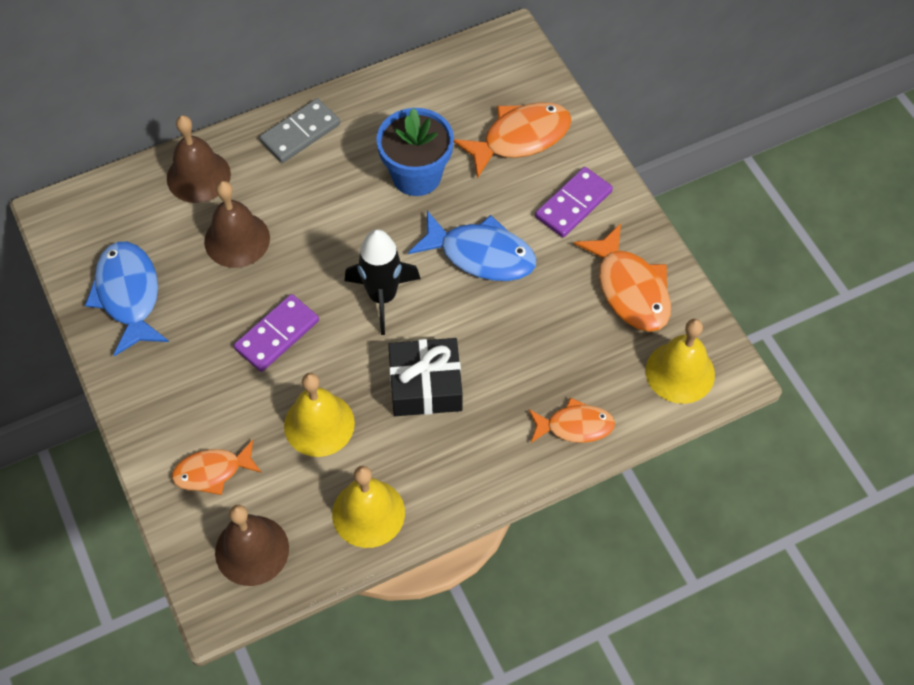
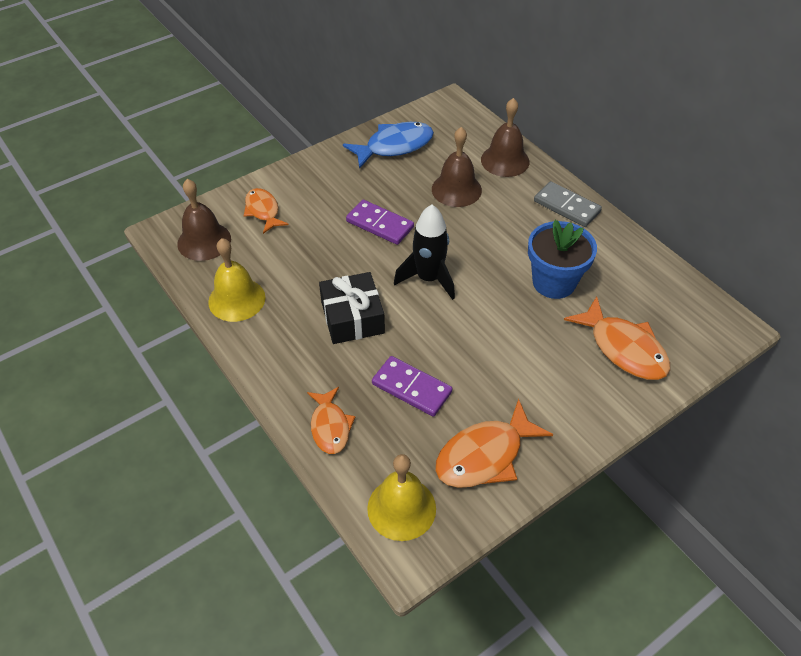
camera: 80 degrees right, 10 degrees down
(319, 424) = (308, 260): yellow bell -> none
(480, 255) = (488, 336): blue fish -> none
(573, 204) = (565, 398): purple domino -> purple domino (411, 388)

